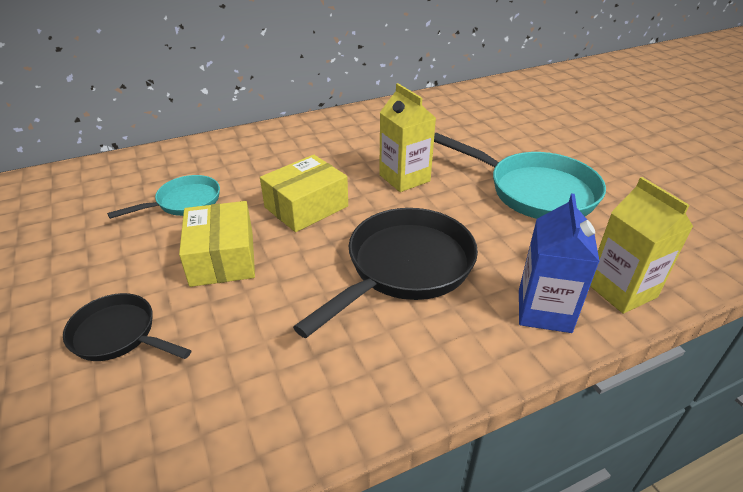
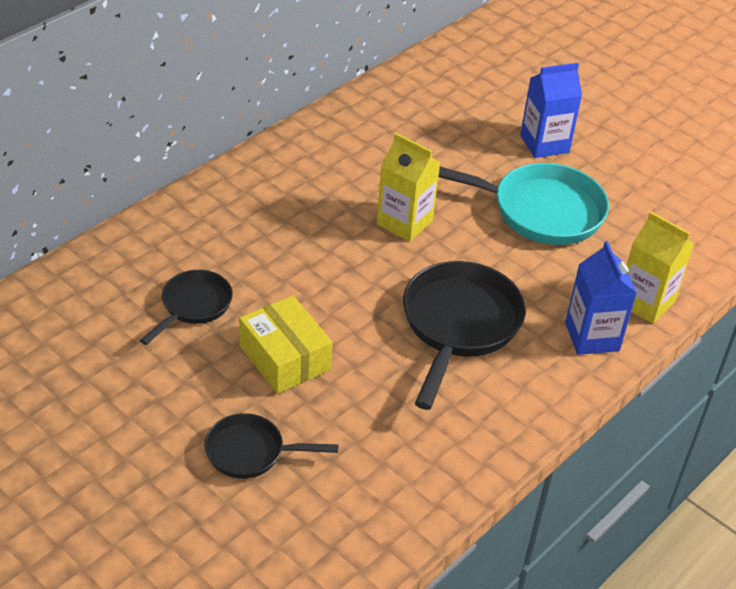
camera: 25 degrees left, 5 degrees up
(184, 202) = (193, 306): turquoise pan -> black pan
(306, 207) = (326, 281): yellow box -> none
(561, 146) = (544, 144): none -> blue carton

